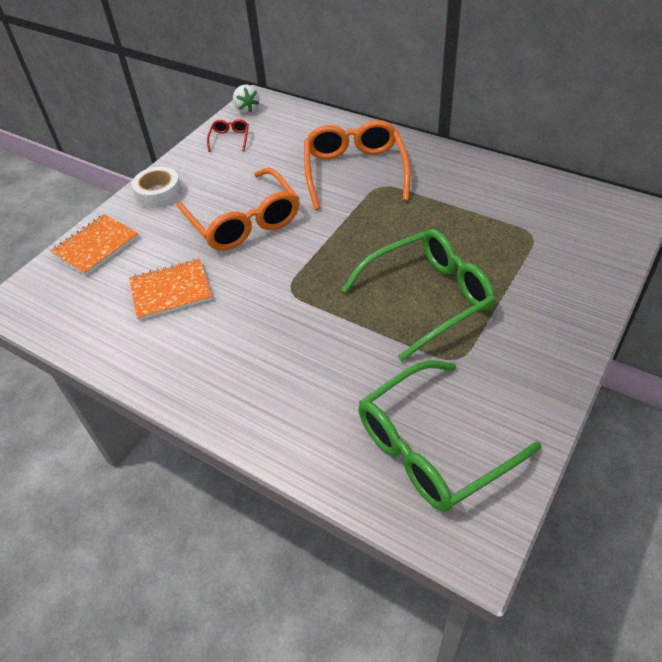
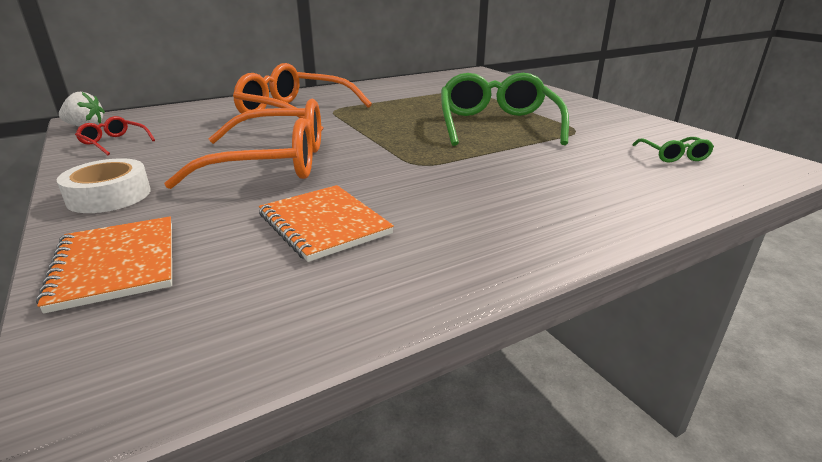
camera: 65 degrees left, 20 degrees down
(171, 291) = (324, 224): orange notebook -> orange notebook turned 45 degrees counterclockwise
(433, 446) = (673, 155): green glasses -> green glasses, size x0.43

